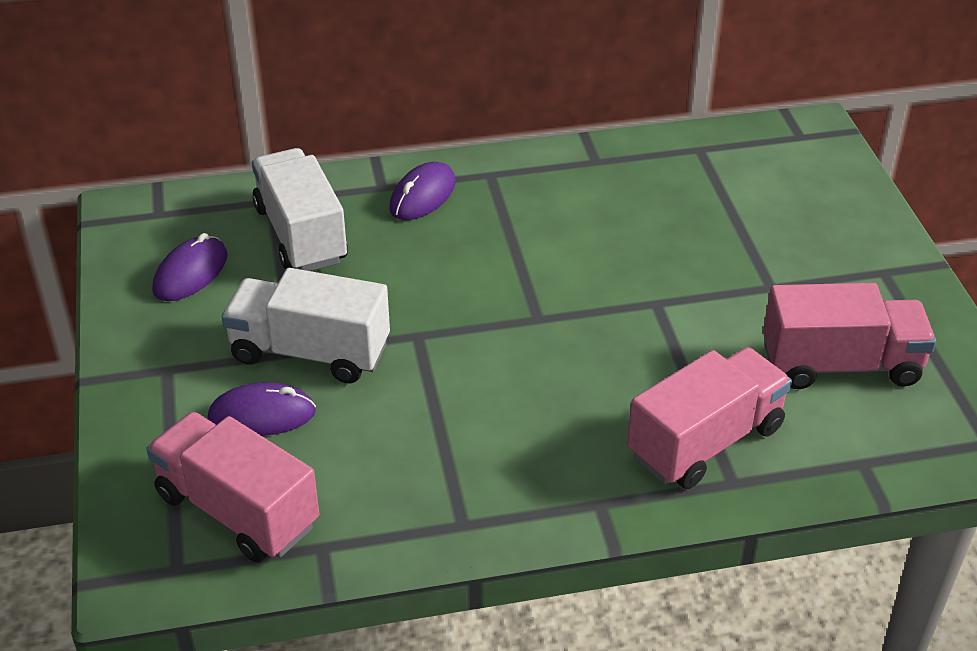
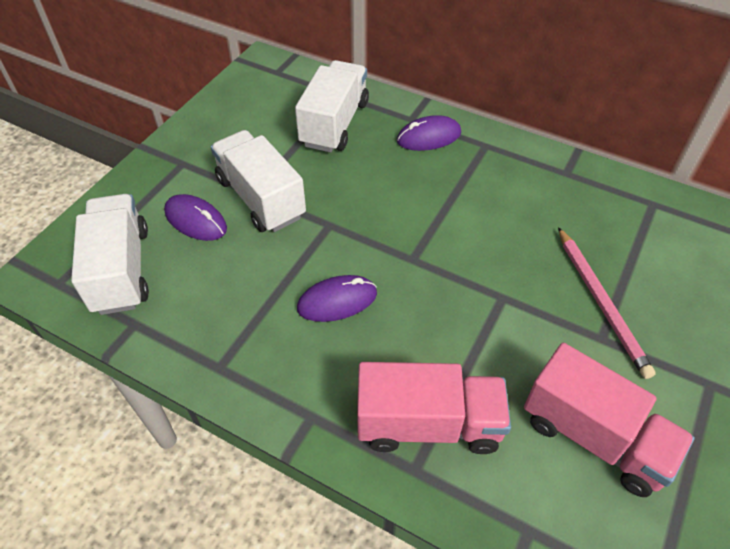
camera: 40 degrees right, 10 degrees up
(191, 273) = (254, 115): purple mouse -> purple mouse (337, 301)
(237, 510) = (121, 270): pink truck -> white truck
(741, 258) = (601, 303): none -> pink pencil

